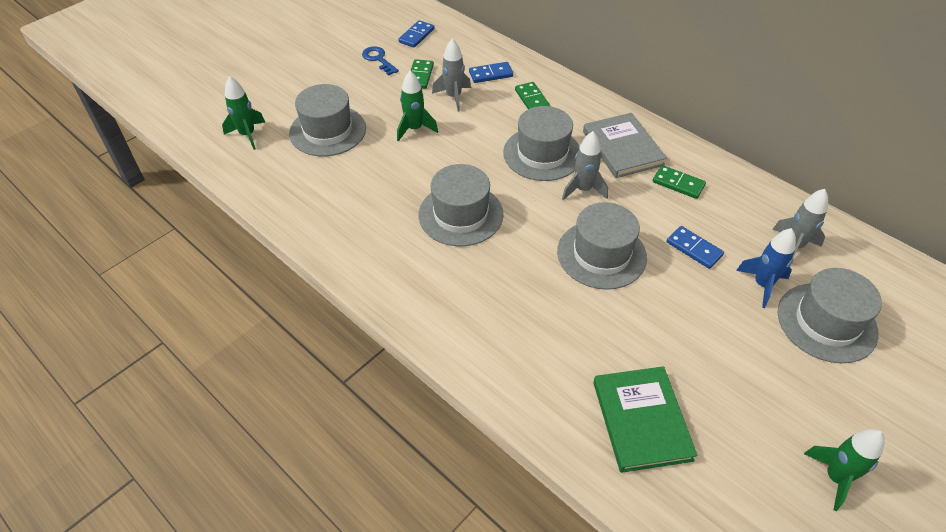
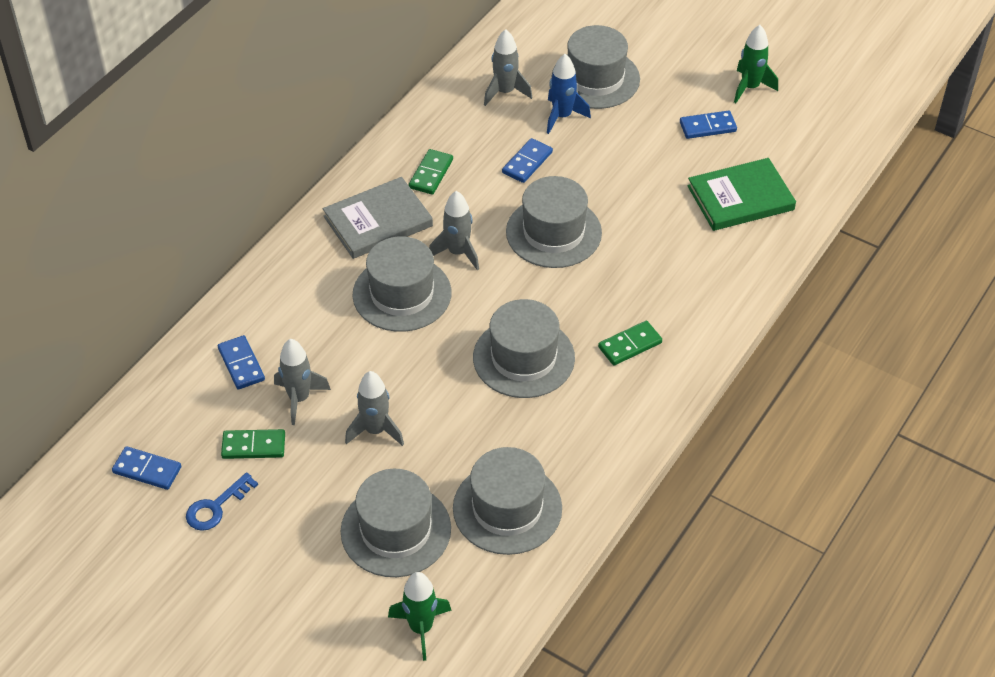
camera: 100 degrees left, 0 degrees up
(321, 186) = (507, 508): none -> grey hat
(414, 129) = (375, 430): green rocket -> grey rocket
(532, 100) = (294, 314): green domino -> green domino (630, 345)
(758, 414) = (707, 127): none -> blue domino

